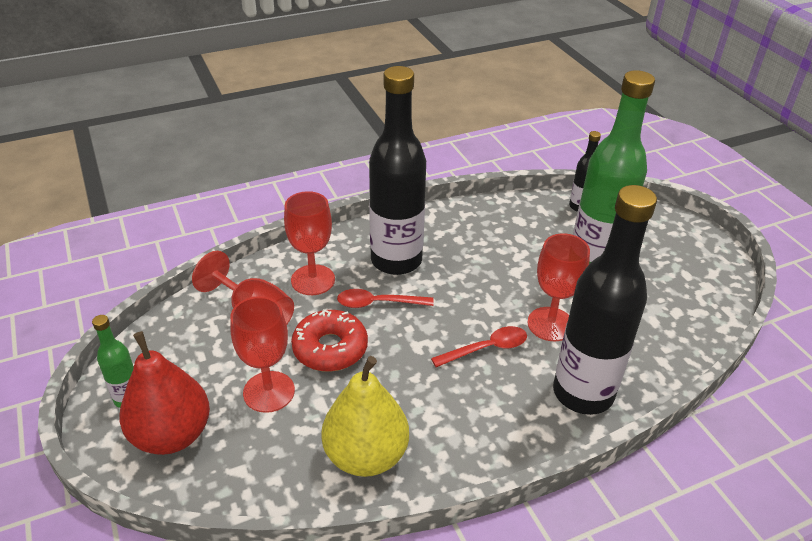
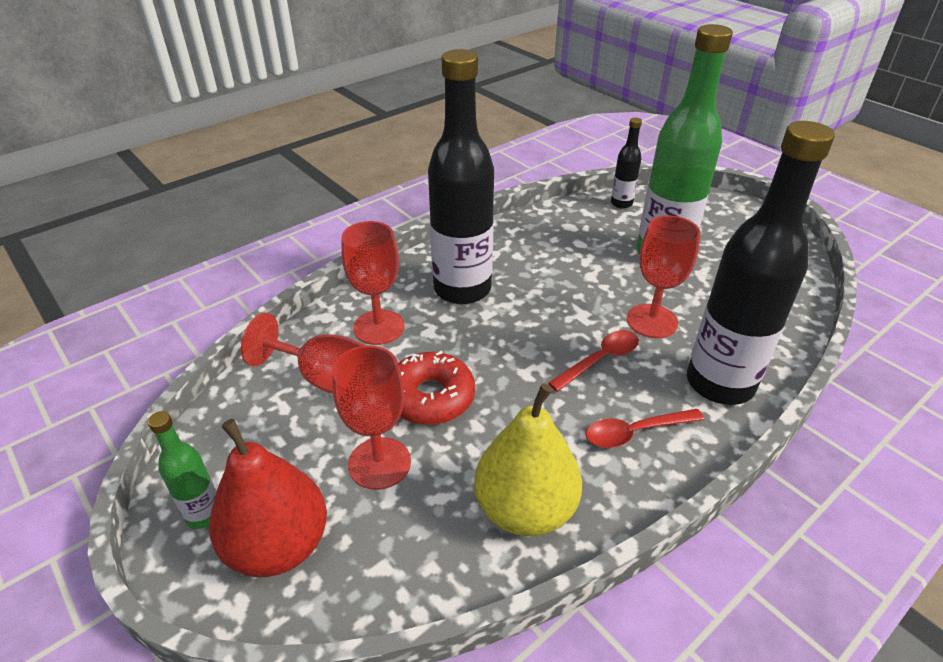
camera: 15 degrees left, 0 degrees up
(378, 303) = (462, 337): red spoon -> red spoon (635, 432)

